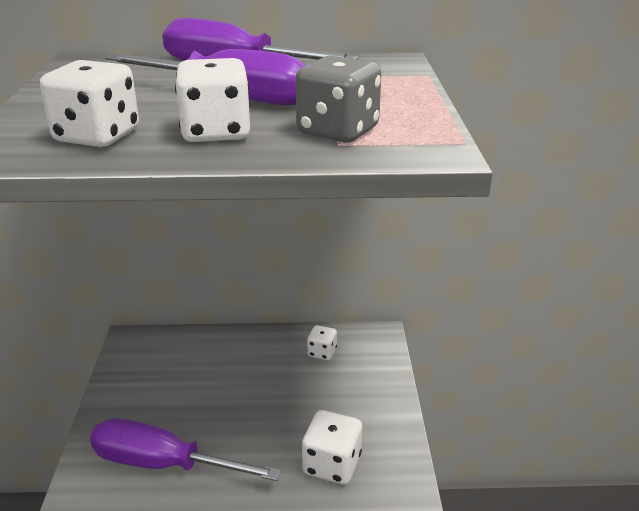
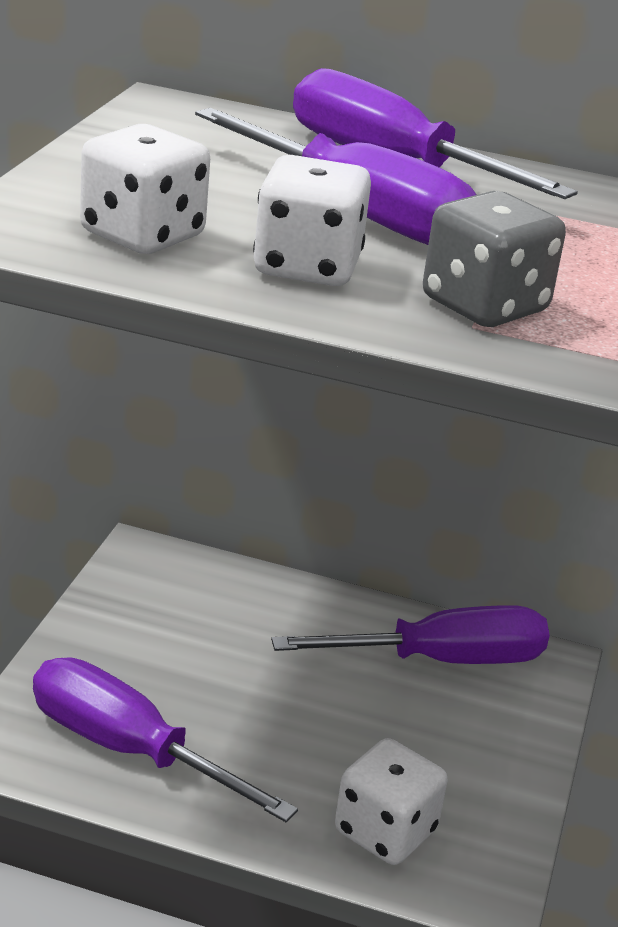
camera: 15 degrees right, 0 degrees up
(322, 352) = (441, 660): white dice -> purple screwdriver

